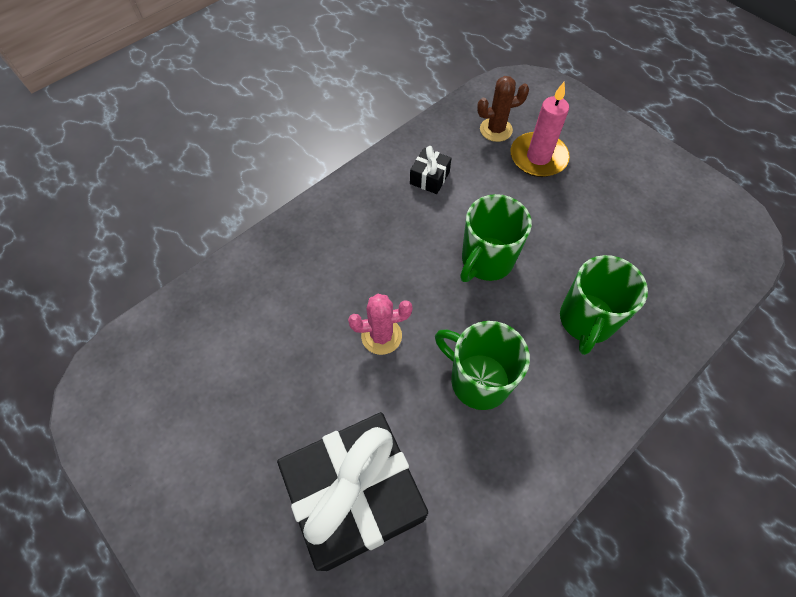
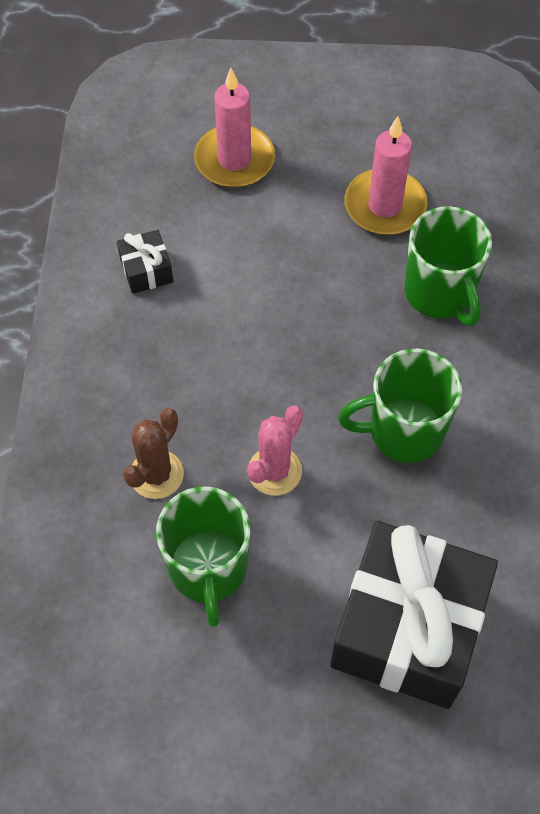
camera: 45 degrees left, 0 degrees up
(486, 261) = (295, 312): green mug -> green mug (208, 569)
(496, 130) = (159, 161): brown cactus -> brown cactus (156, 474)
(603, 245) = (385, 206): none -> pink candle

